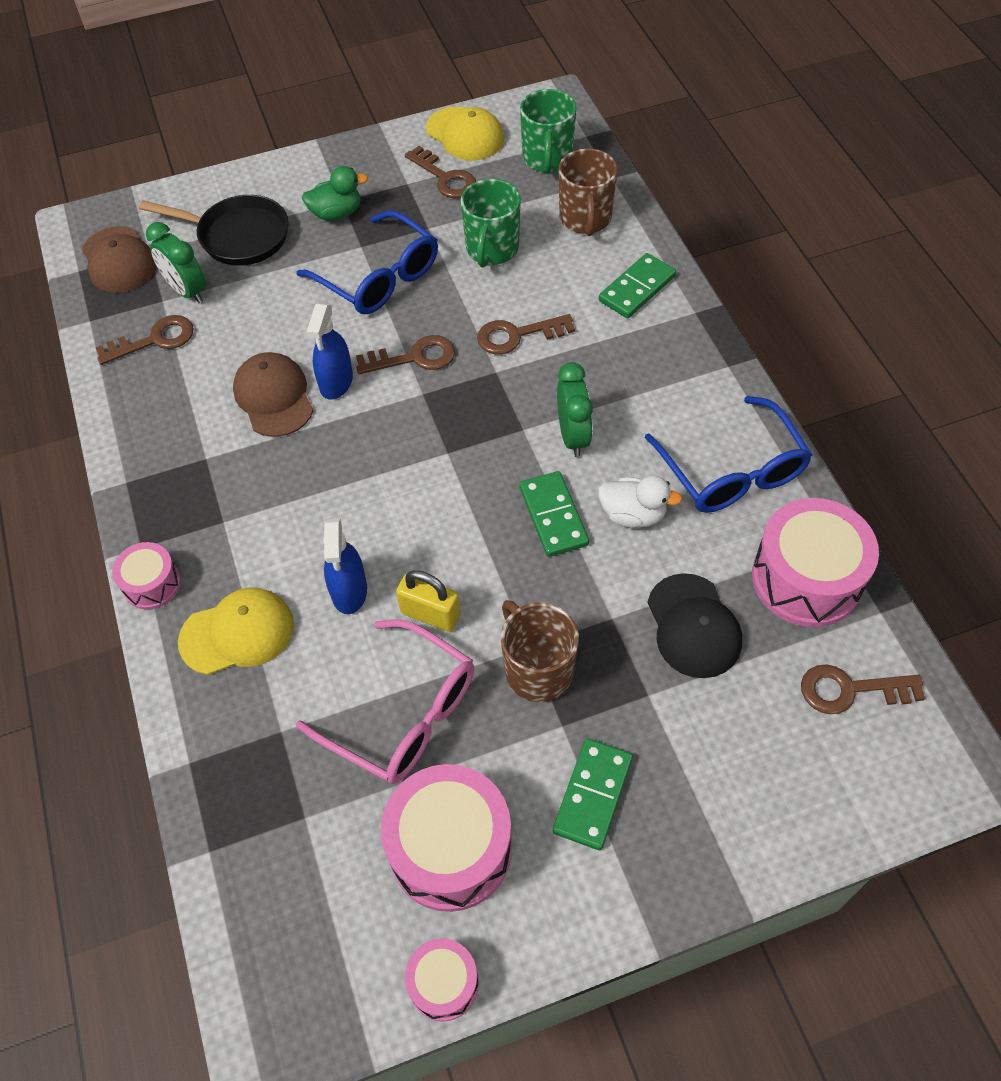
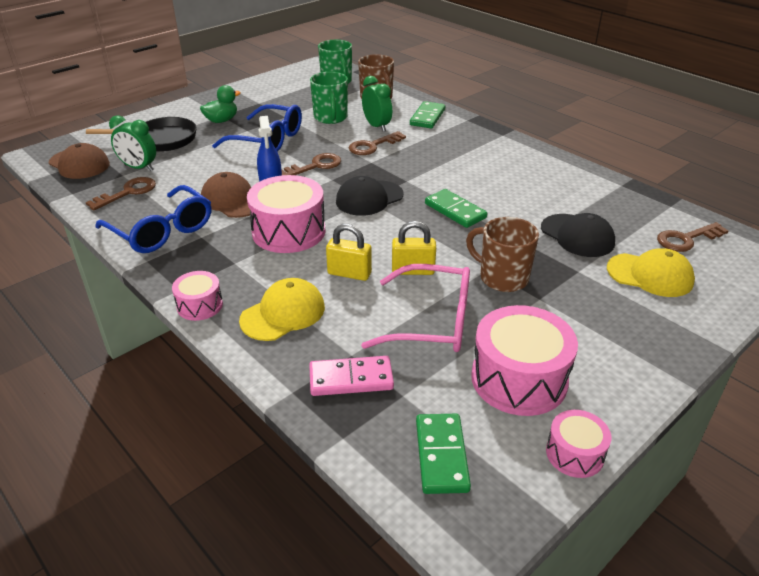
camera: 25 degrees left, 20 degrees down
(260, 769) = (351, 379): none -> pink domino
(349, 591) = (349, 273): blue spray bottle -> yellow padlock
(445, 178) = (281, 97): brown key -> none
(451, 451) = (369, 198): none -> black cap
(465, 134) = (281, 81): yellow cap -> yellow cap (650, 275)
(573, 436) = (439, 177): green clock -> green clock (377, 126)
(593, 795) = (587, 325): green domino -> green domino (442, 455)
(633, 514) = (501, 200): white duck -> none
(732, 471) = (541, 171): blue glasses -> blue glasses (162, 231)
(806, 578) = (620, 202): pink drum -> pink drum (288, 231)

